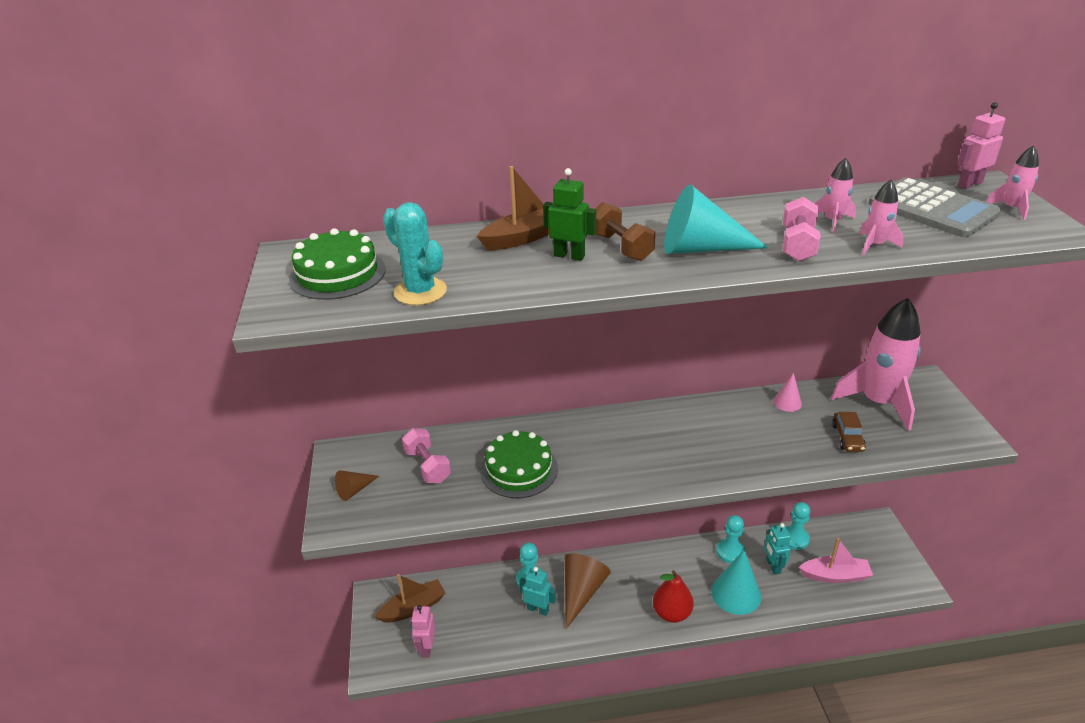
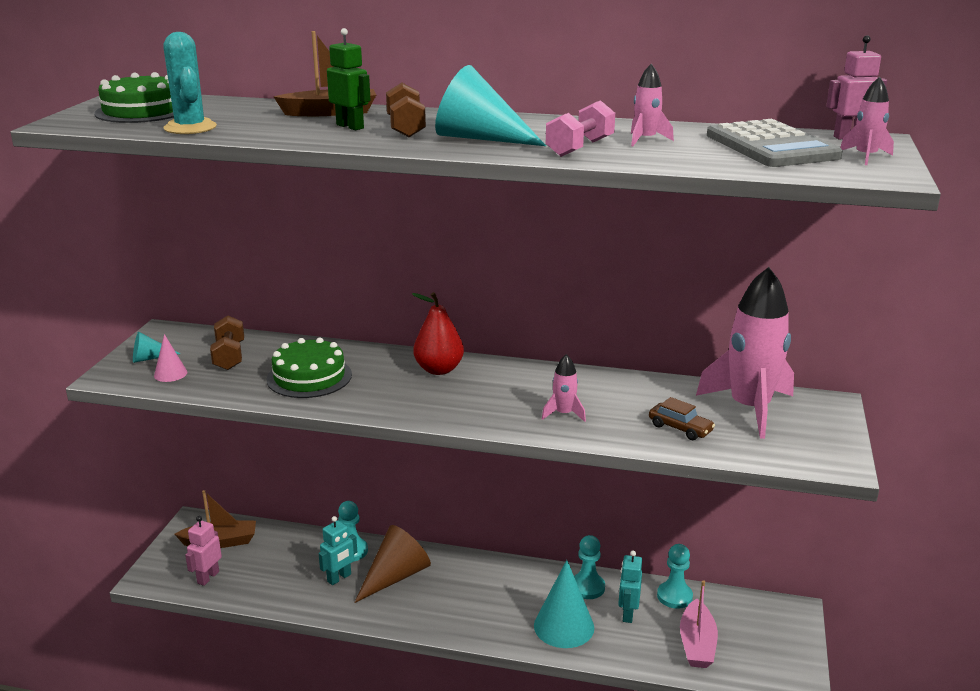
camera: 20 degrees right, 10 degrees down
(354, 490) = (149, 358): brown cone -> turquoise cone
(428, 466) = (229, 356): pink dumbbell -> brown dumbbell
(538, 609) = (339, 578): turquoise robot -> turquoise robot turned 90 degrees clockwise
(671, 613) = (477, 622): red pear -> red pear (439, 369)
(787, 402) = (642, 387): pink cone -> pink cone (170, 374)
(835, 575) = (697, 644): pink boat -> pink boat turned 75 degrees clockwise
(847, 437) = (680, 428): brown car -> brown car turned 75 degrees counterclockwise
(874, 245) = (660, 158): pink rocket -> pink rocket (564, 414)

